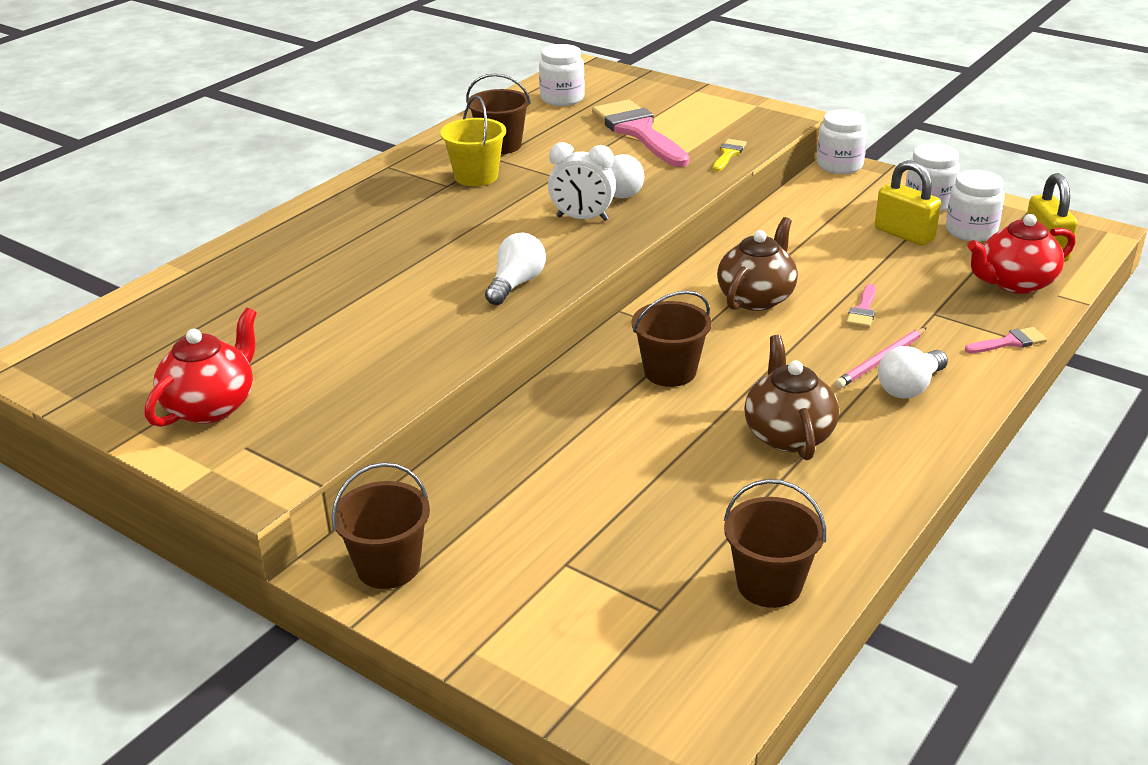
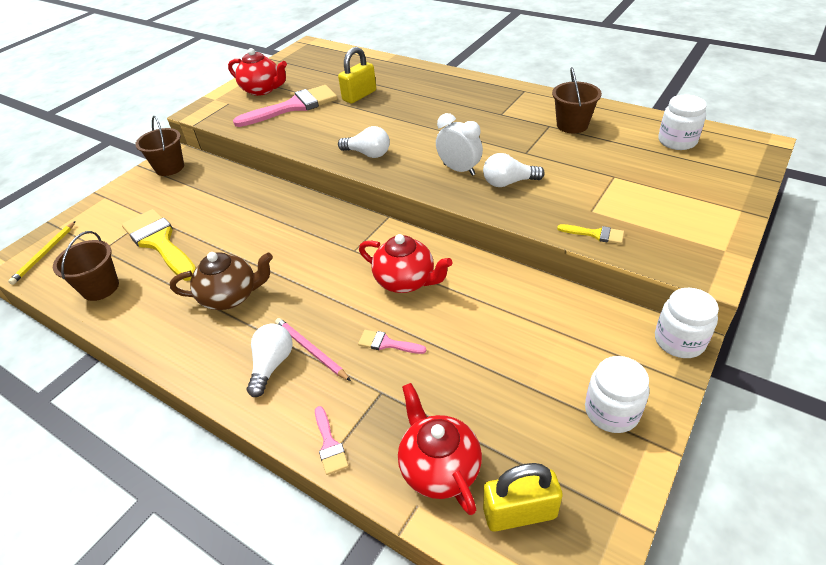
camera: 90 degrees right, 10 degrees up
(476, 176) = (517, 122): yellow bucket -> none
(582, 218) = (459, 169): white clock -> white clock turned 120 degrees clockwise
(639, 132) = (624, 183): pink brush -> pink brush (293, 107)
(649, 533) = (160, 242): none -> yellow brush
(666, 699) = (45, 254): none -> yellow pencil
(670, 372) = (311, 242): brown bucket -> none
(756, 298) = (405, 281): brown teapot -> red teapot
(904, 234) = (531, 383): yellow padlock -> yellow padlock (359, 95)
(909, 387) = (272, 365): white light bulb -> white light bulb turned 60 degrees clockwise
(971, 231) = (551, 443): white jar -> none

